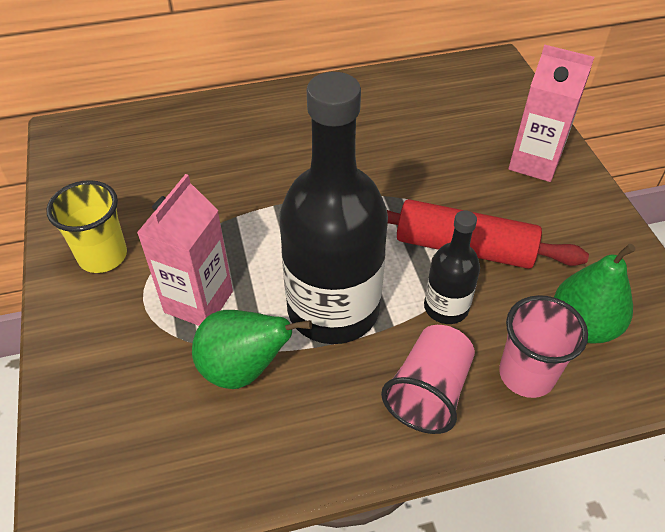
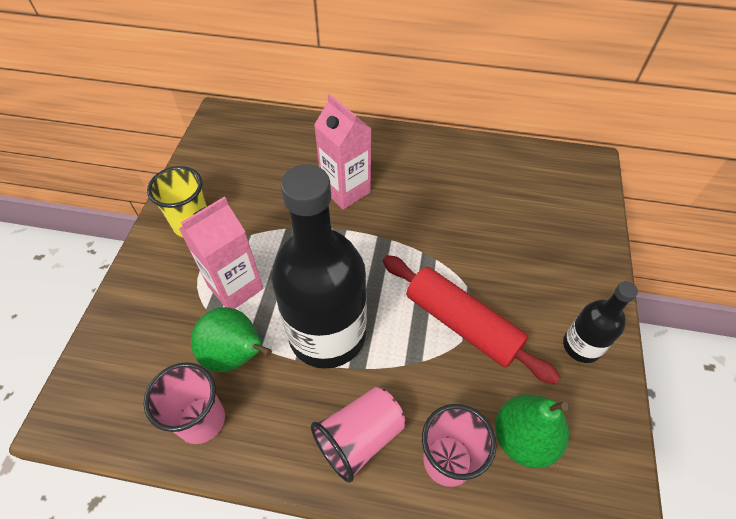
camera: 25 degrees right, 5 degrees up
(245, 449) = (201, 420): none -> pink cup
(446, 307) = (416, 371): black bottle -> black bottle (581, 346)
(534, 163) = (569, 269): pink carton -> pink carton (346, 190)

